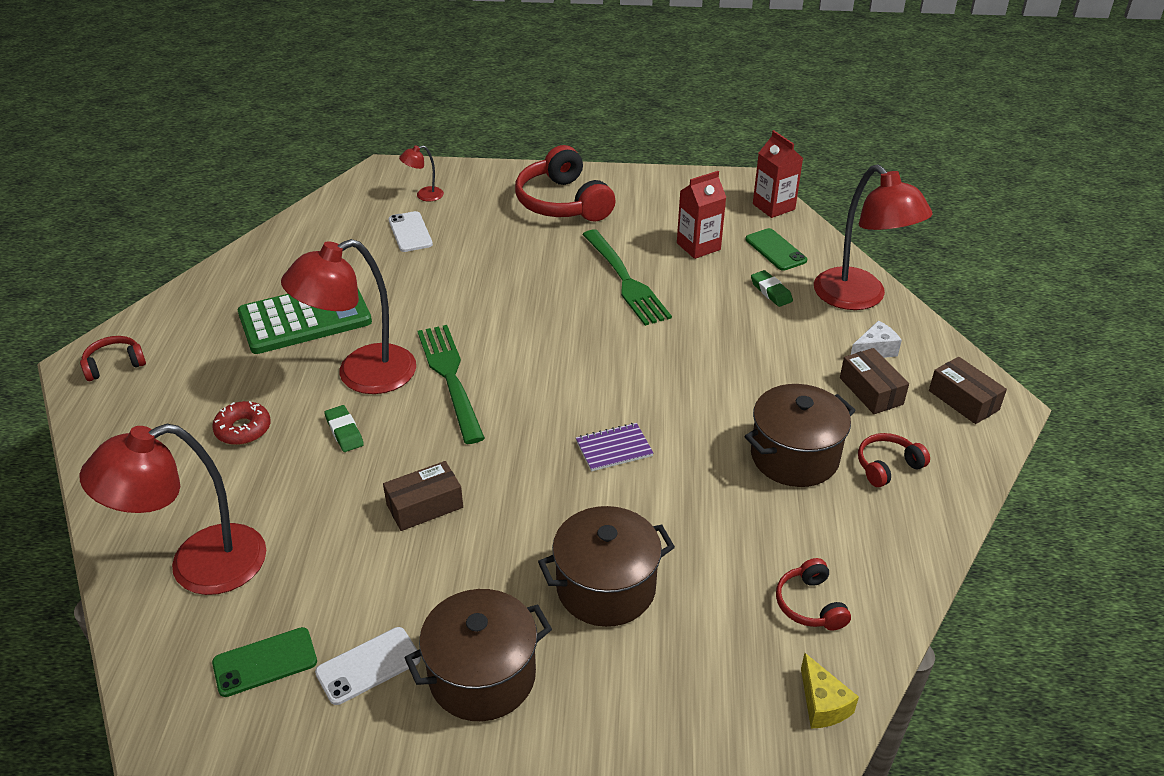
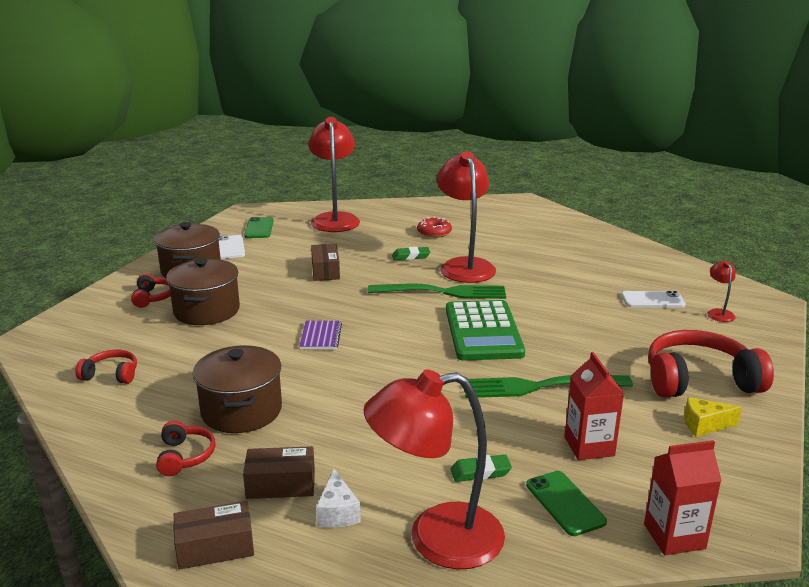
camera: 110 degrees right, 15 degrees down
(114, 365) = (517, 207): red headphones -> red headphones (153, 297)
(305, 318) = (541, 255): green calculator -> green calculator (483, 331)
(775, 250) = (565, 503): green phone -> green phone turned 75 degrees clockwise
(822, 704) = (46, 358): yellow cheese -> yellow cheese (704, 425)

